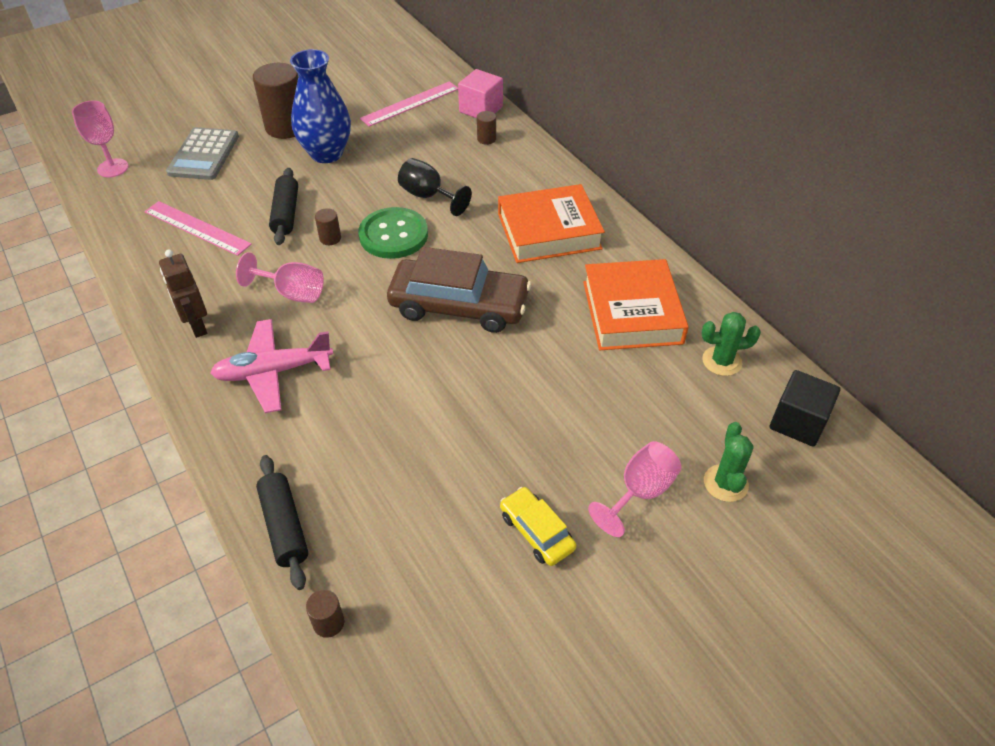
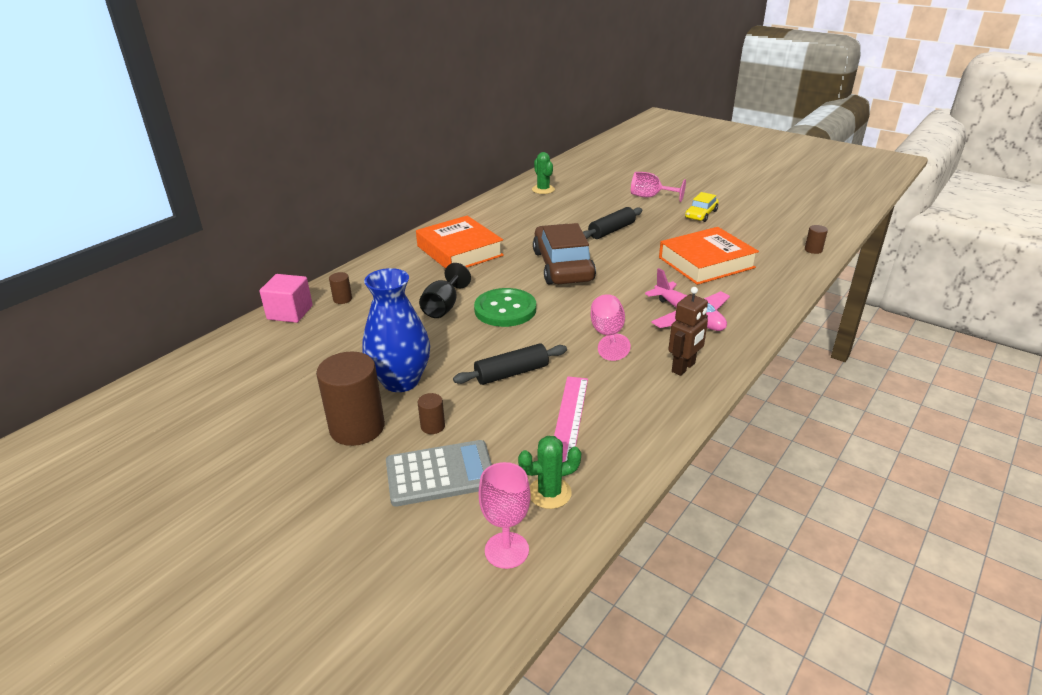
camera: 110 degrees left, 15 degrees down
(284, 526) = (785, 276): black rolling pin -> black rolling pin (611, 230)
(330, 238) = (530, 338): brown cylinder -> brown cylinder (432, 426)
(410, 103) = (286, 355): pink ruler -> none
(632, 312) = (523, 215): orange book -> orange book (706, 262)
(725, 483) = (624, 181): green cactus -> green cactus (549, 493)
(797, 422) = (570, 171): black cube -> none

